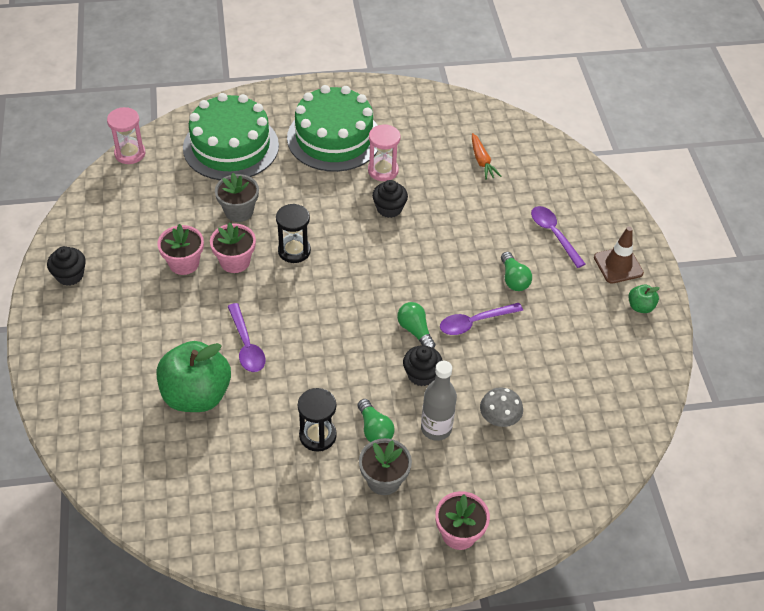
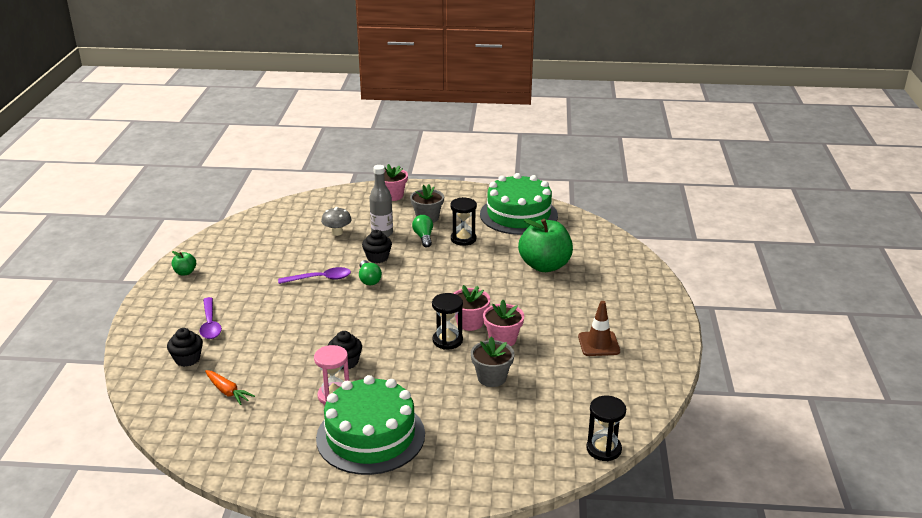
camera: 165 degrees left, 20 degrees down
(70, 275) = (652, 347): black cupcake -> black cupcake (187, 359)
(130, 153) = (603, 449): pink hourglass -> black hourglass
(184, 263) = (549, 343): pink flower pot -> pink flower pot (470, 323)
(231, 146) = (489, 442): green cake -> green cake (518, 215)
(246, 345) = (503, 286): purple spoon -> none
(482, 161) = (227, 391): orange carrot -> orange carrot turned 135 degrees clockwise
(513, 279) = (269, 299): green light bulb -> none
(618, 265) = (176, 298): brown traffic cone -> brown traffic cone (598, 344)

